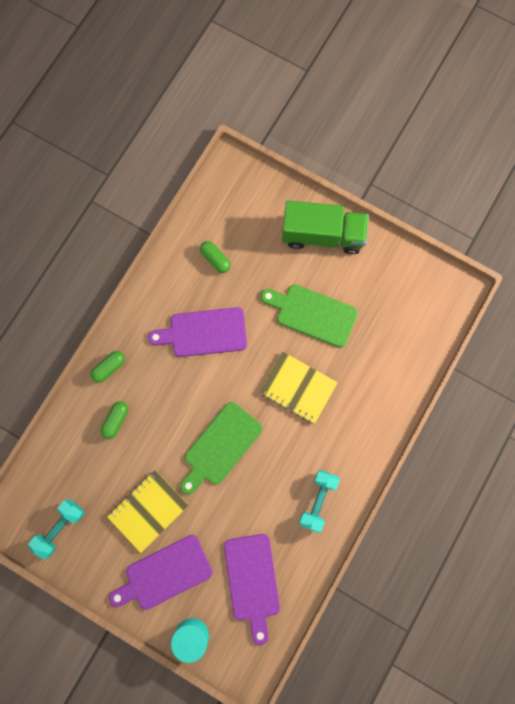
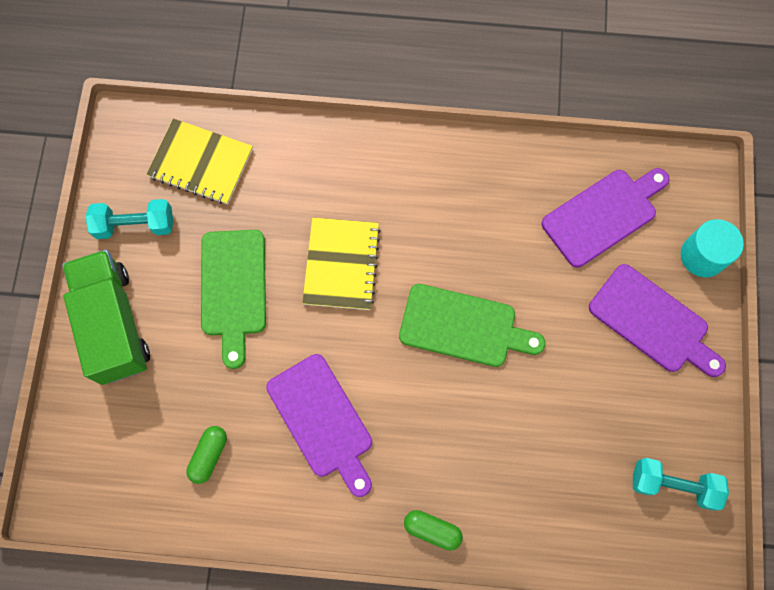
camera: 115 degrees left, 5 degrees down
(116, 420) = (499, 482): green capsule -> none
(148, 510) = (590, 379): yellow notebook -> yellow notebook (201, 163)
(318, 500) = (469, 181): turquoise dumbbell -> turquoise dumbbell (135, 225)

